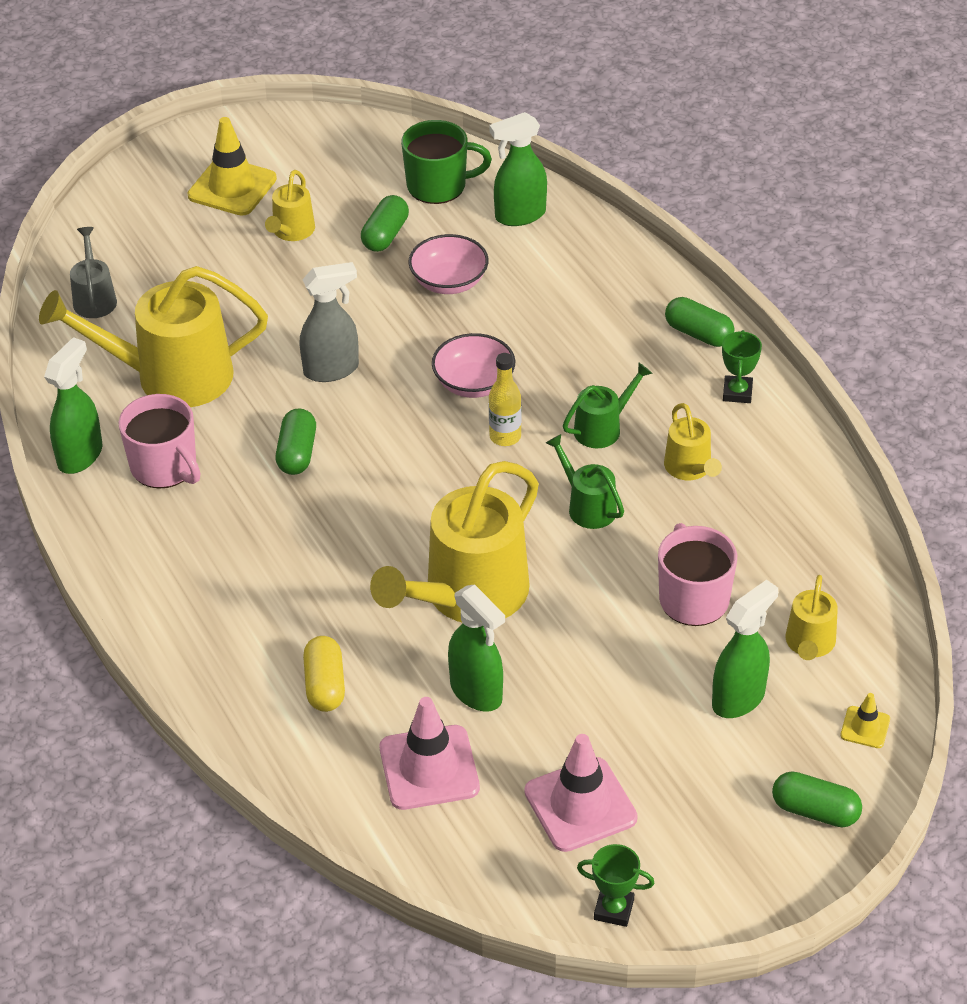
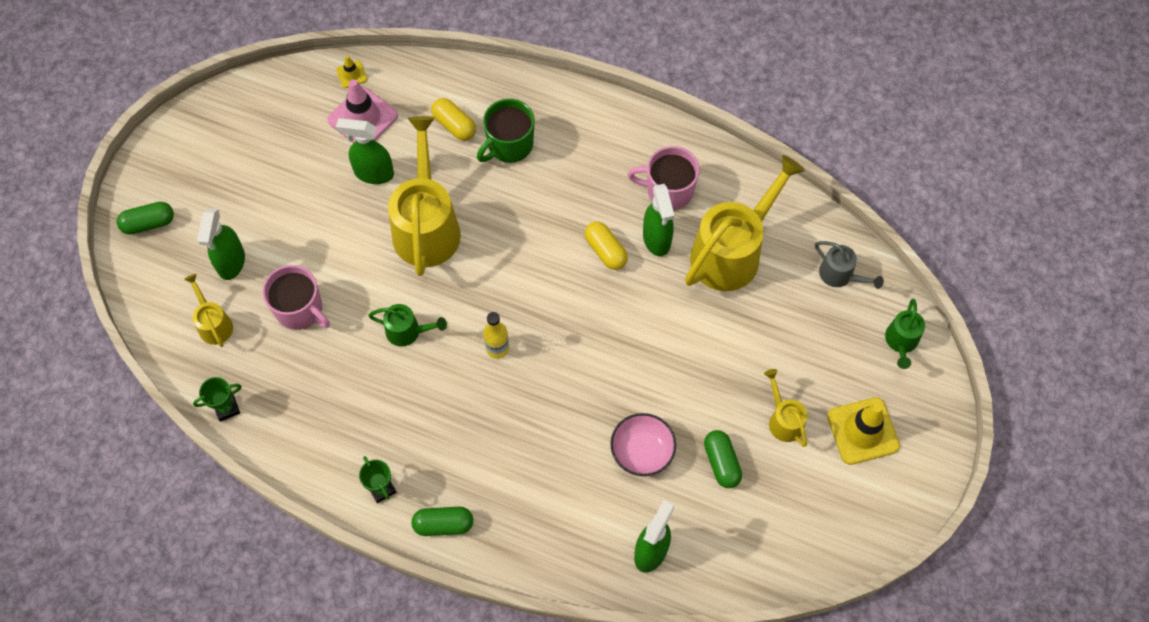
camera: 140 degrees right, 20 degrees up
(80, 455) = (721, 165): green spray bottle -> green spray bottle (656, 239)
(297, 453) = (605, 251): green capsule -> yellow capsule
(332, 370) = (645, 325): grey spray bottle -> none
(438, 186) = (732, 538): green mug -> green mug (509, 145)
(474, 383) = (551, 376): pink bowl -> none
(580, 805) = (271, 148): pink traffic cone -> none
(603, 428) = (444, 397): green watering can -> green watering can (901, 342)
(613, 909) = (216, 108): green trophy -> green trophy (226, 408)
(690, 469) = (367, 403): yellow watering can -> none
(865, 727) = (150, 290): yellow traffic cone -> yellow traffic cone (351, 74)

